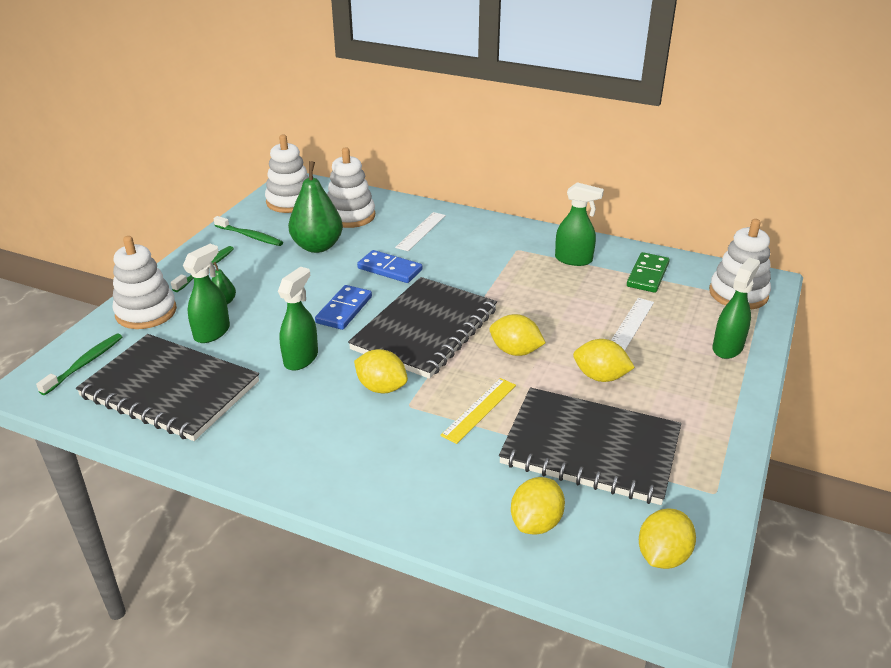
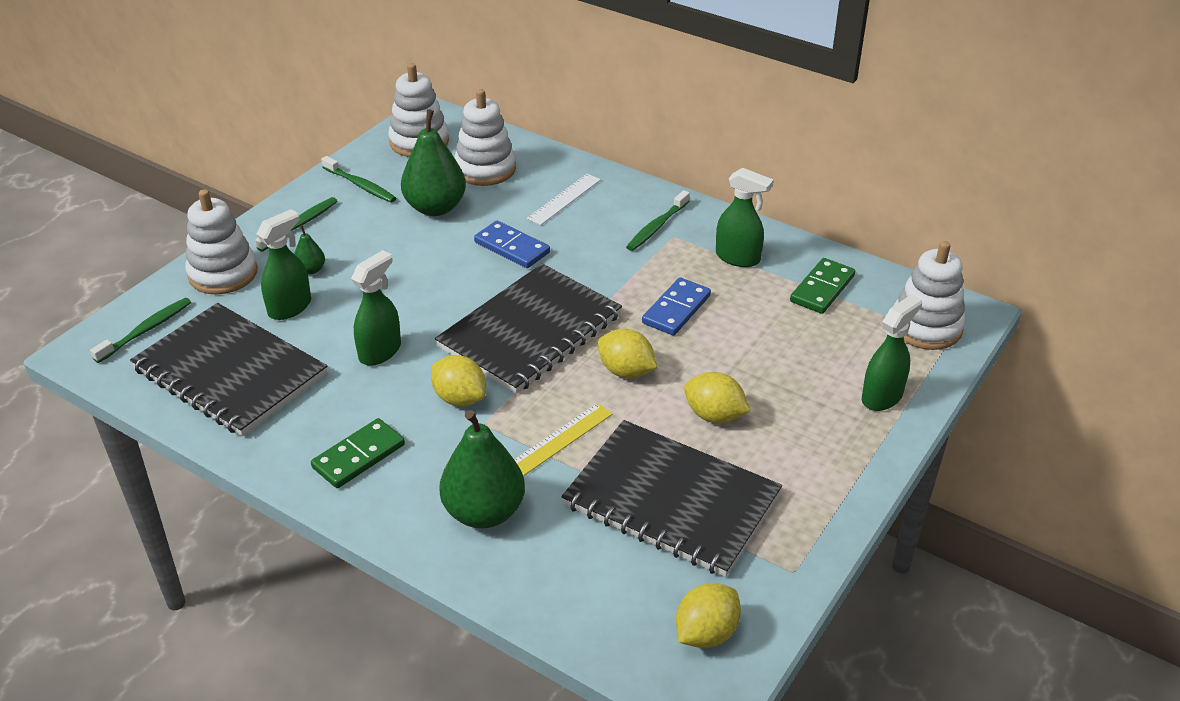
camera: 10 degrees right, 5 degrees up
(305, 445) = (359, 456): none -> green domino
(344, 310) = (444, 295): blue domino -> blue domino (676, 309)
(431, 478) = (484, 512): none -> green pear
(501, 244) = (656, 227): none -> green toothbrush
(536, 523) = (581, 577): yellow lemon -> none
(631, 324) = (777, 352): white ruler -> none

